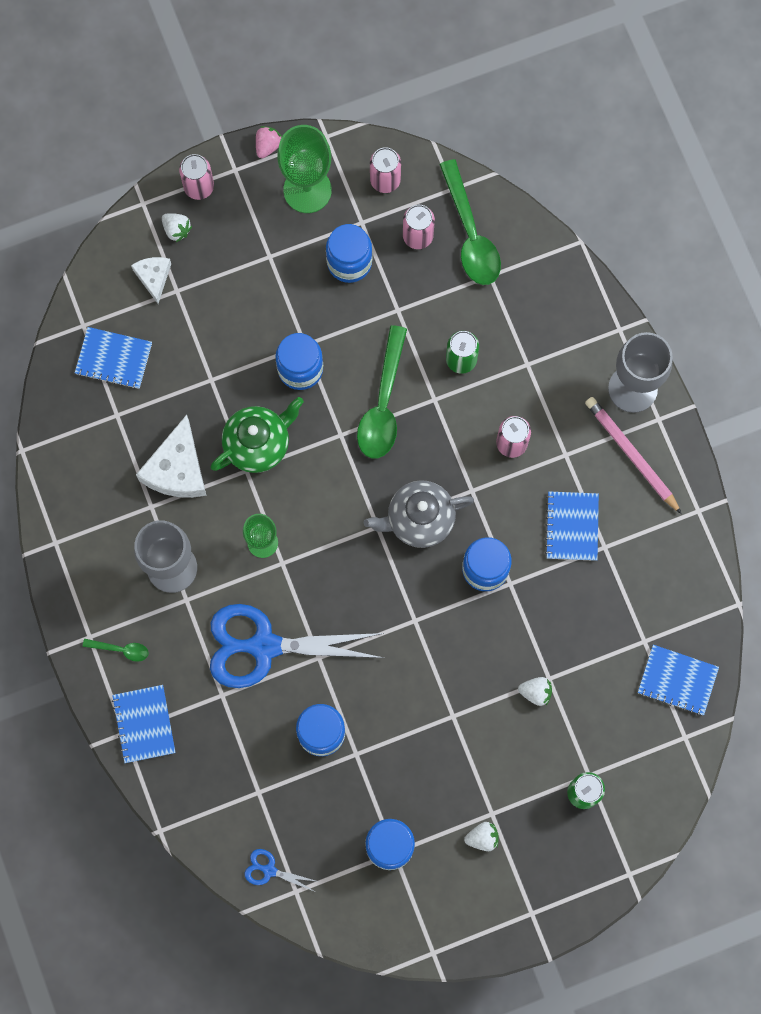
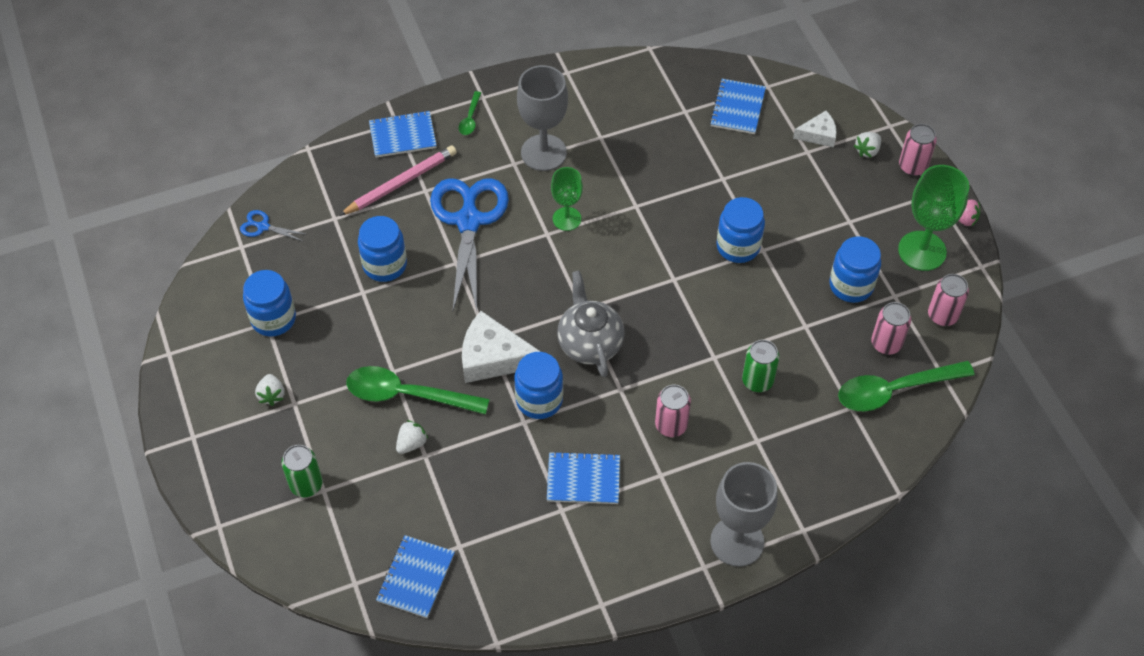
camera: 90 degrees right, 20 degrees down
(177, 469) = (636, 155): white cheese -> white cheese (493, 357)
(258, 444) = (662, 214): green teapot -> none
(269, 870) = (263, 227): blue scissors -> blue scissors turned 90 degrees counterclockwise
(383, 403) = (707, 314): green spoon -> green spoon (407, 395)
(535, 692) = (411, 443): white strawberry -> white strawberry turned 150 degrees counterclockwise
(631, 454) = (663, 538): pink pencil -> pink pencil (401, 183)

